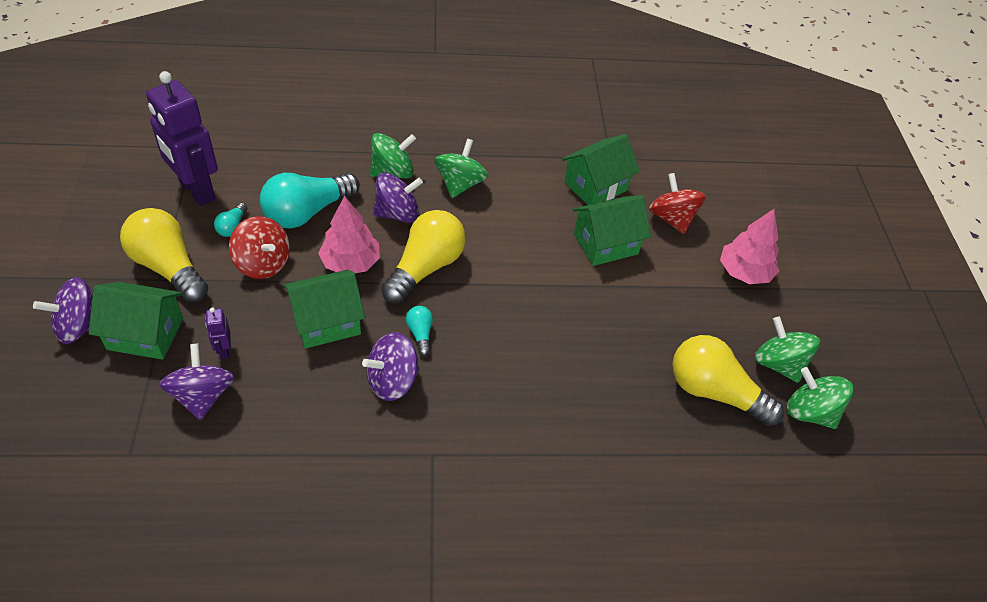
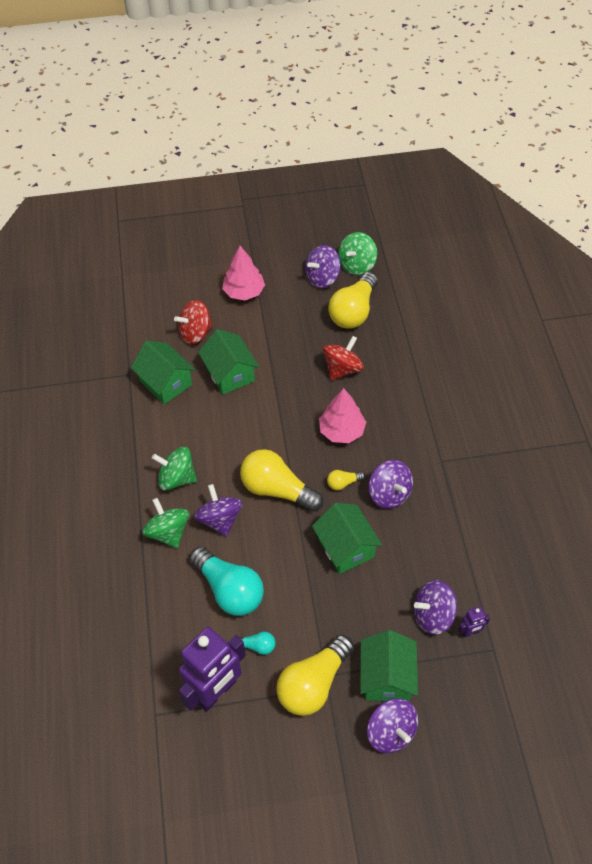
camera: 90 degrees left, 5 degrees up
(224, 350) = (389, 613): purple robot -> purple robot (470, 632)
(263, 263) = (295, 609): red spinning top -> red spinning top (342, 369)
(350, 263) = (282, 544): pink tree -> pink tree (342, 431)
(420, 334) = (343, 483): turquoise light bulb -> yellow light bulb
(778, 364) = (322, 278): green spinning top -> purple spinning top

